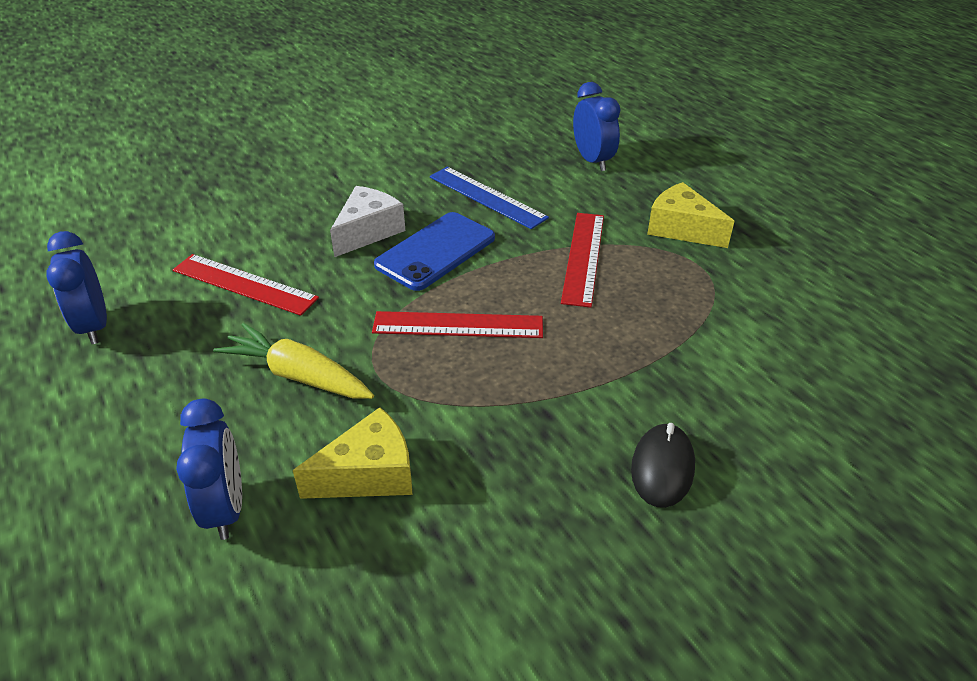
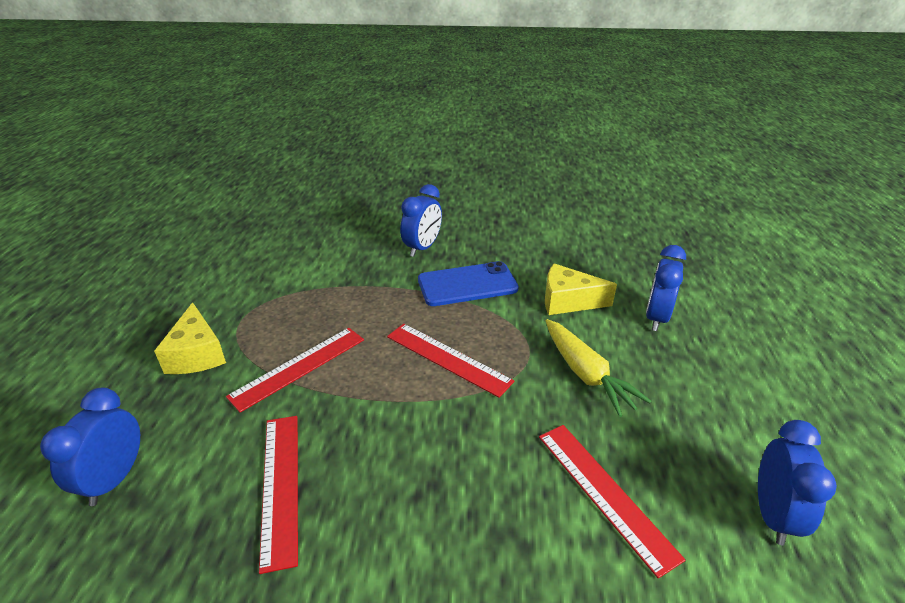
camera: 145 degrees left, 5 degrees down
(368, 231) = (441, 503): white cheese -> none
(436, 251) = (400, 436): blue phone -> blue phone (467, 284)
(487, 197) = (280, 486): blue ruler -> red ruler
(662, 468) = (422, 248): black mouse -> blue clock

